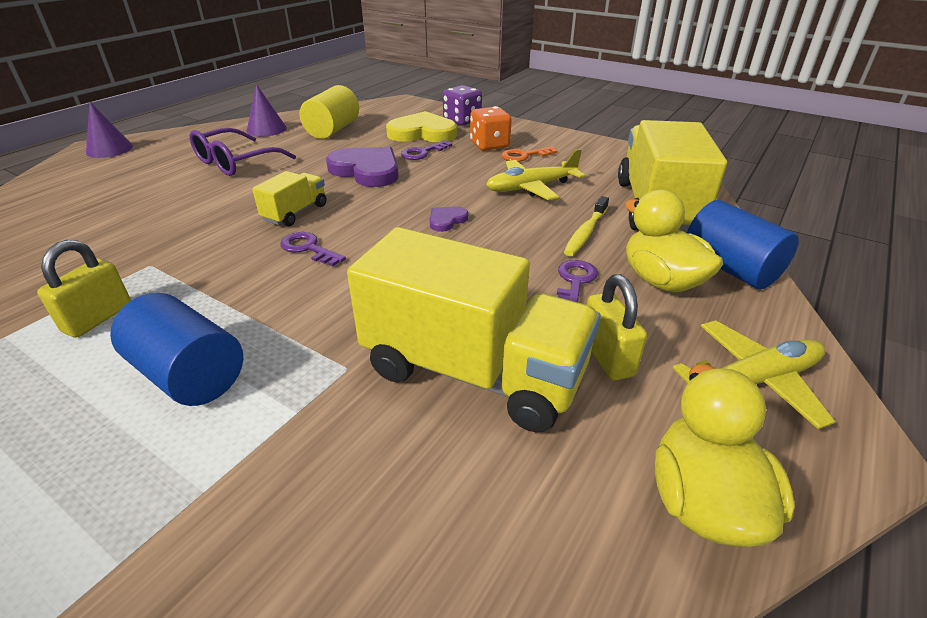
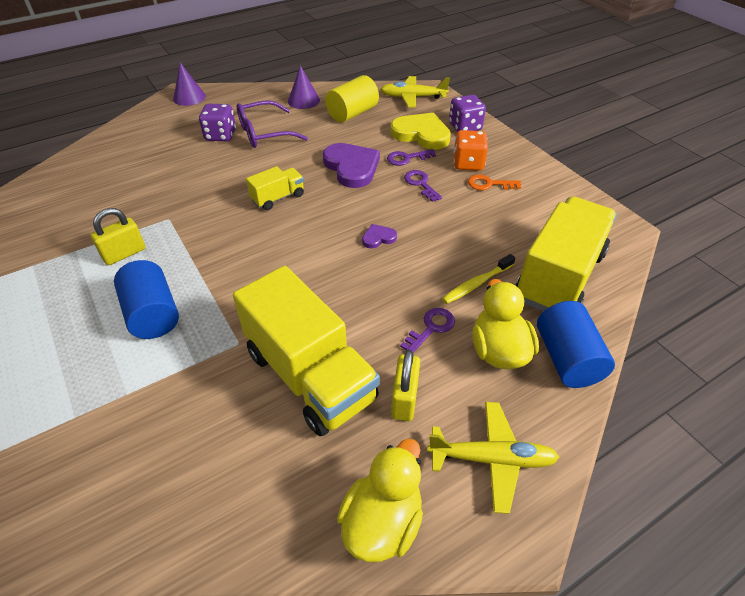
camera: 25 degrees right, 10 degrees up
(177, 174) = (221, 135): none -> purple dice
(308, 248) = (268, 235): purple key -> purple key (420, 184)
(531, 187) = (468, 223): yellow plane -> yellow plane (413, 97)

